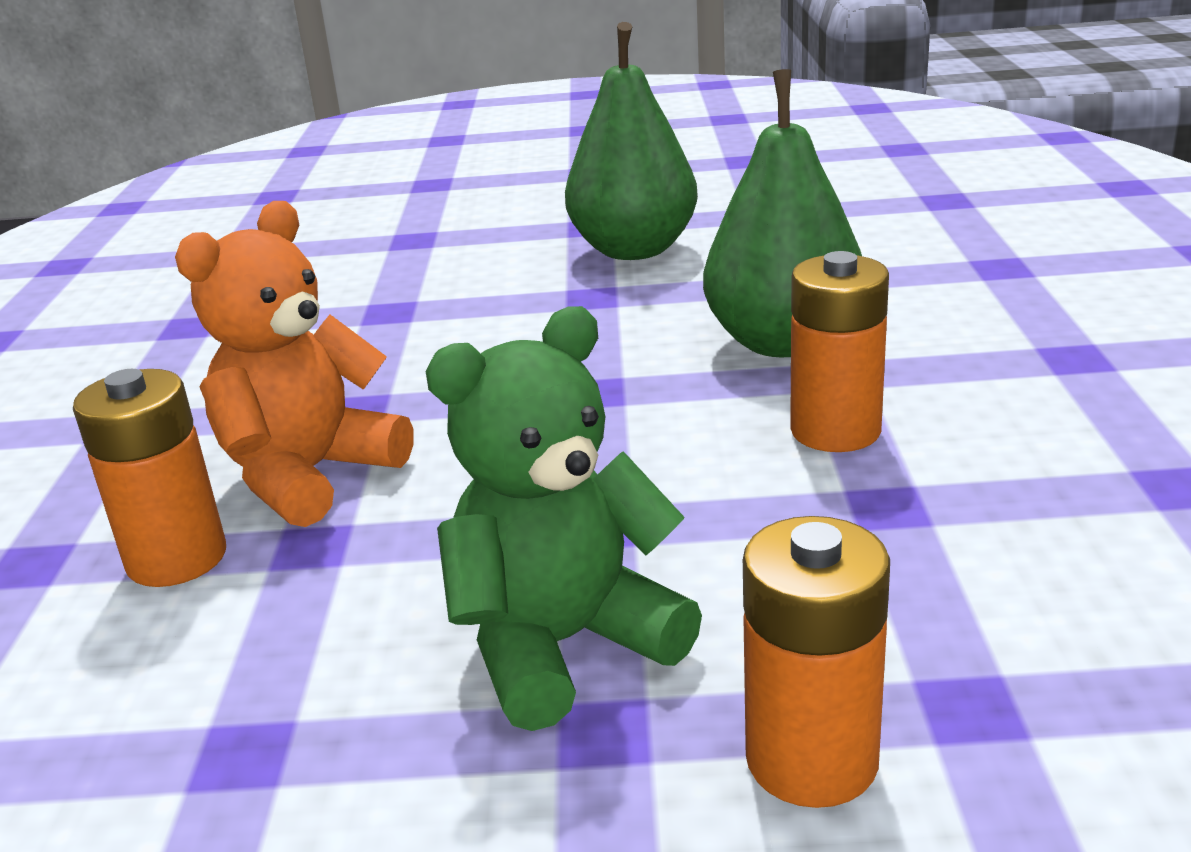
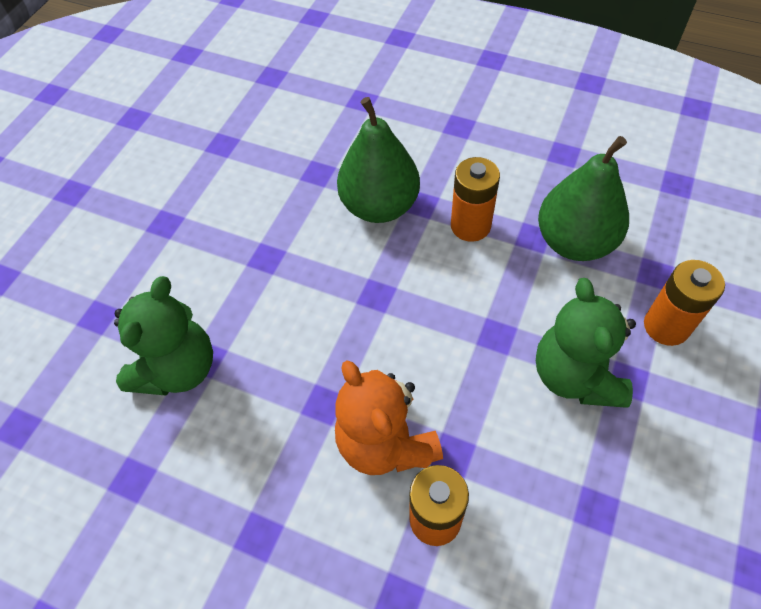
camera: 65 degrees left, 30 degrees up
(362, 301) = (178, 369): none -> green teddy bear
(634, 250) = (221, 217): green pear -> green pear (574, 242)

